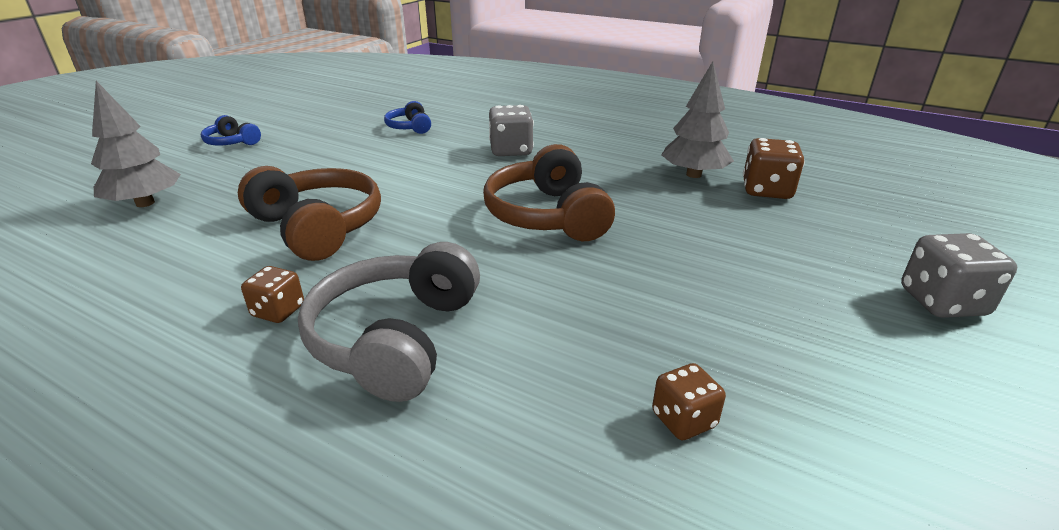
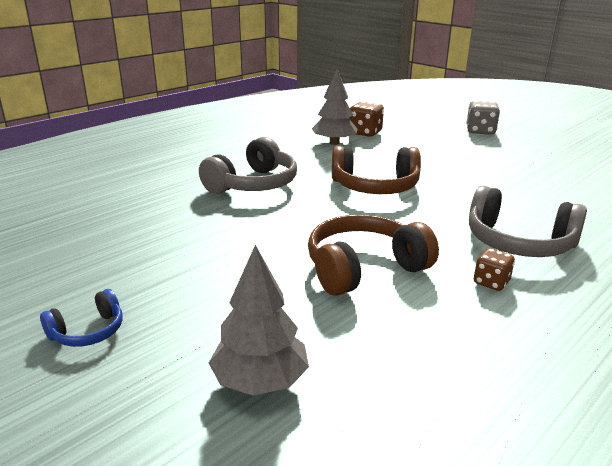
camera: 75 degrees left, 5 degrees down
(409, 127) = (152, 219): blue headphones -> none
(511, 151) = (253, 184): grey dice -> grey headphones
(683, 420) = (567, 187): brown dice -> none

